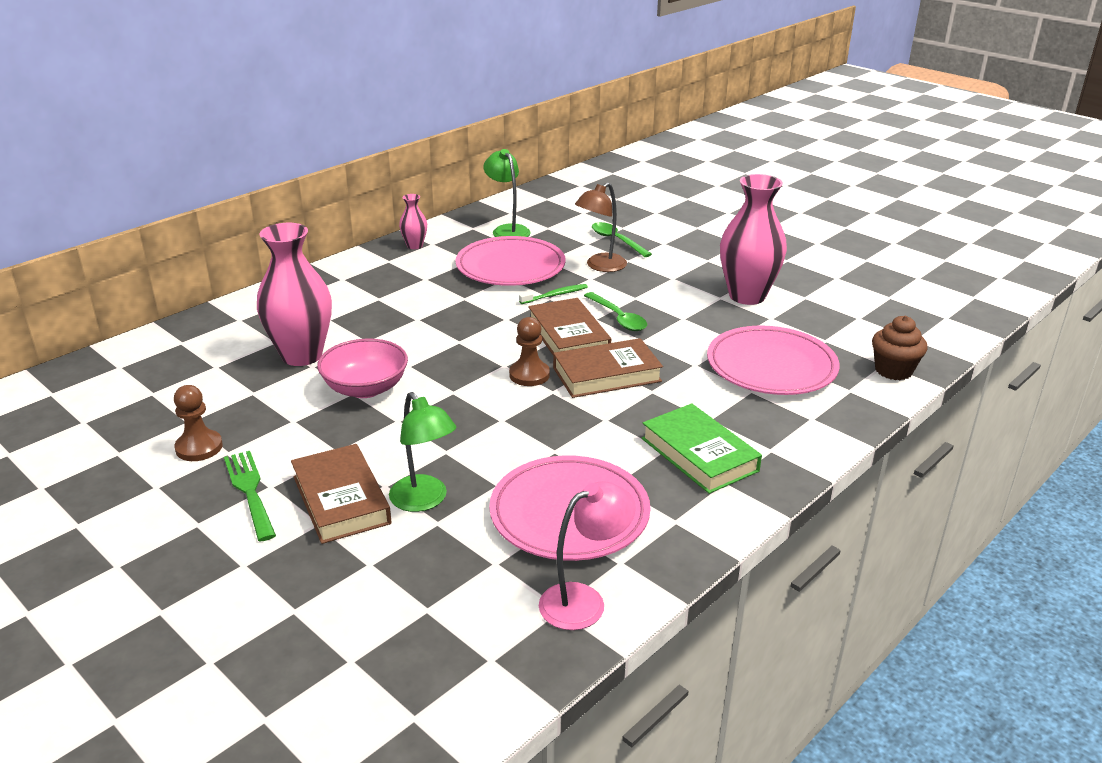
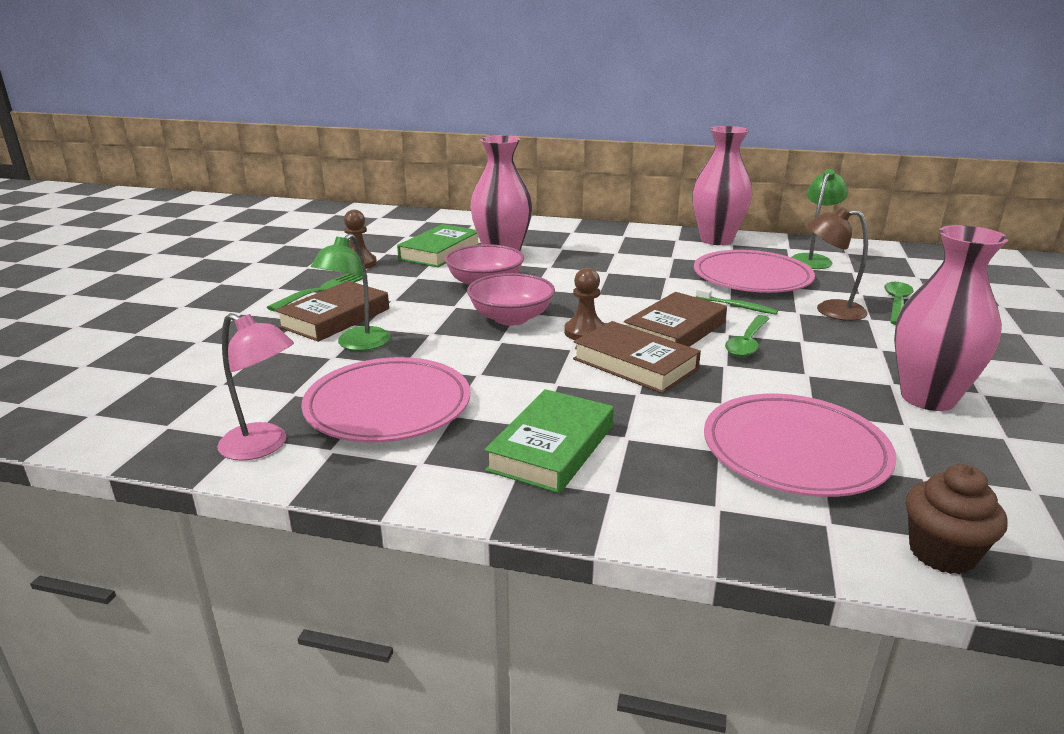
camera: 60 degrees right, 5 degrees down
(238, 387) = (440, 251): none -> green book
(414, 246) = (716, 240): pink vase -> pink vase, size x2.12
(461, 400) = (511, 318): none -> pink bowl

